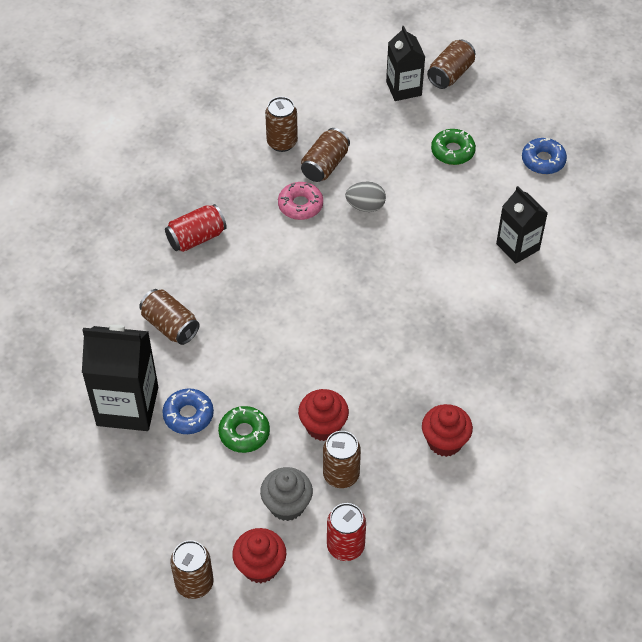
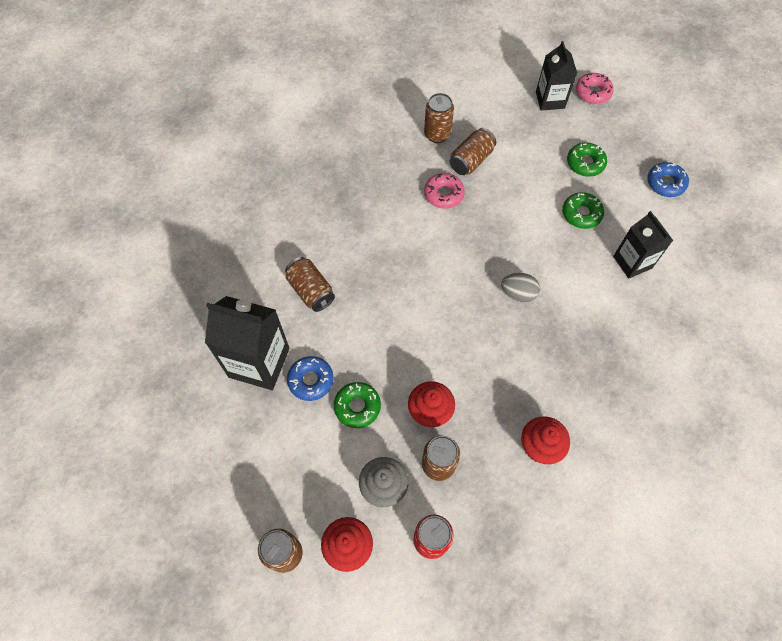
camera: 10 degrees right, 10 degrees up
(196, 238) = (348, 211): red can -> none
(365, 206) = (500, 203): grey egg -> grey egg (518, 294)
(450, 74) = (592, 92): brown can -> pink donut
(456, 205) = (581, 214): none -> green donut

